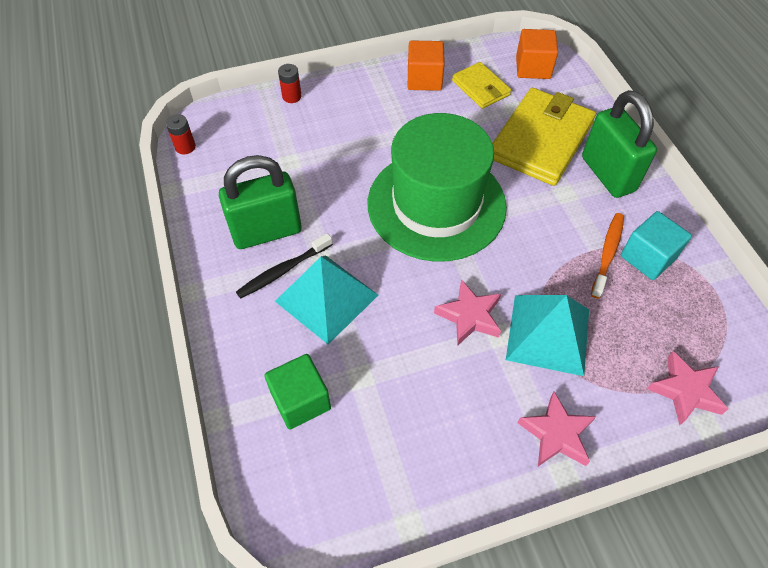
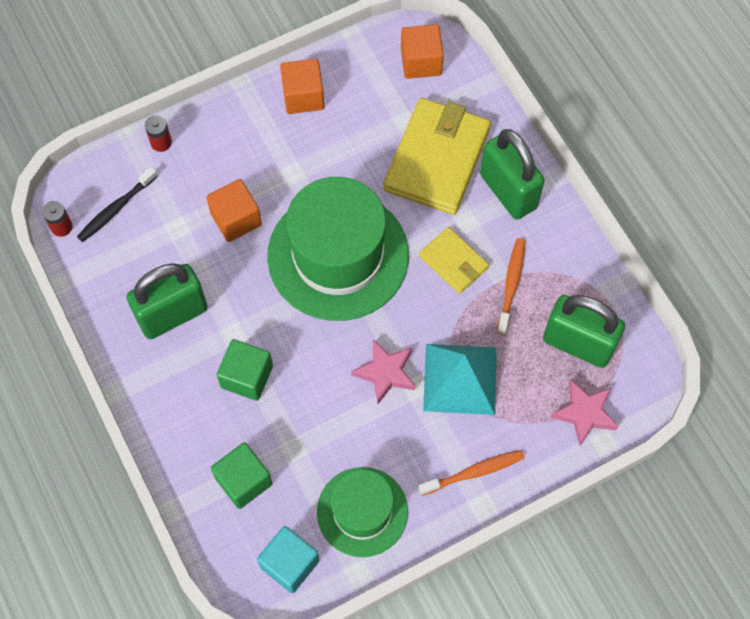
camera: 10 degrees left, 10 degrees up
(283, 270) = (199, 355): black toothbrush -> black toothbrush (116, 209)
(326, 298) = (247, 376): turquoise pyramid -> green cube
(345, 162) = (236, 219): none -> orange cube
(425, 456) = (362, 511): none -> green hat
(480, 88) = (366, 99): yellow wallet -> yellow wallet (453, 262)
(556, 434) = (474, 472): pink star -> orange toothbrush
(647, 257) = (550, 282): turquoise cube -> turquoise cube (289, 564)
(677, 319) = (578, 343): none -> green padlock

